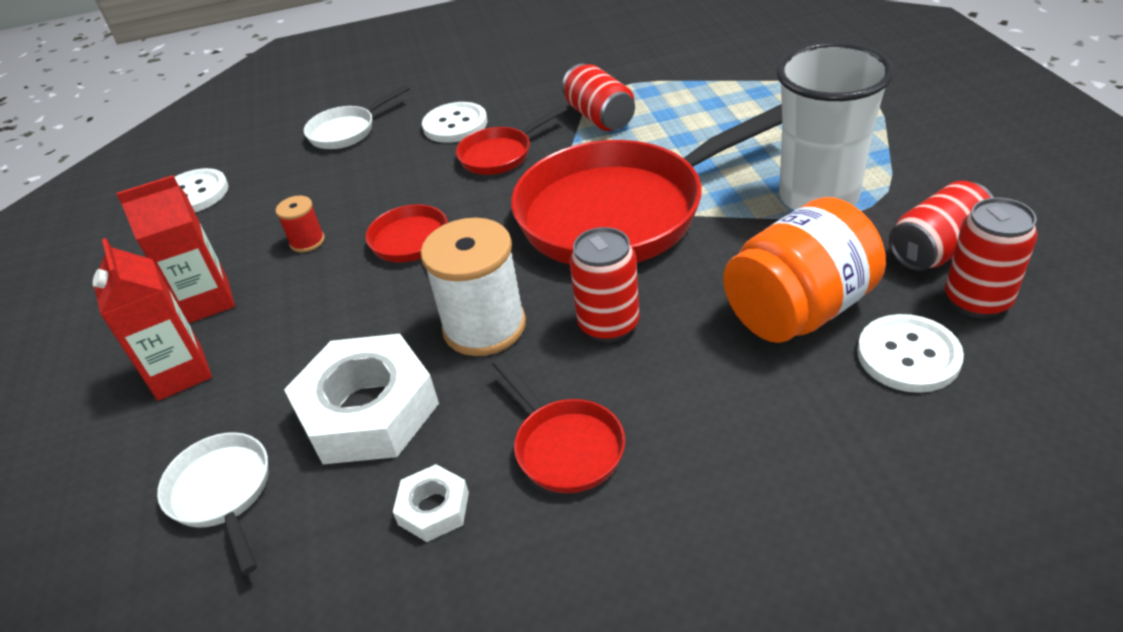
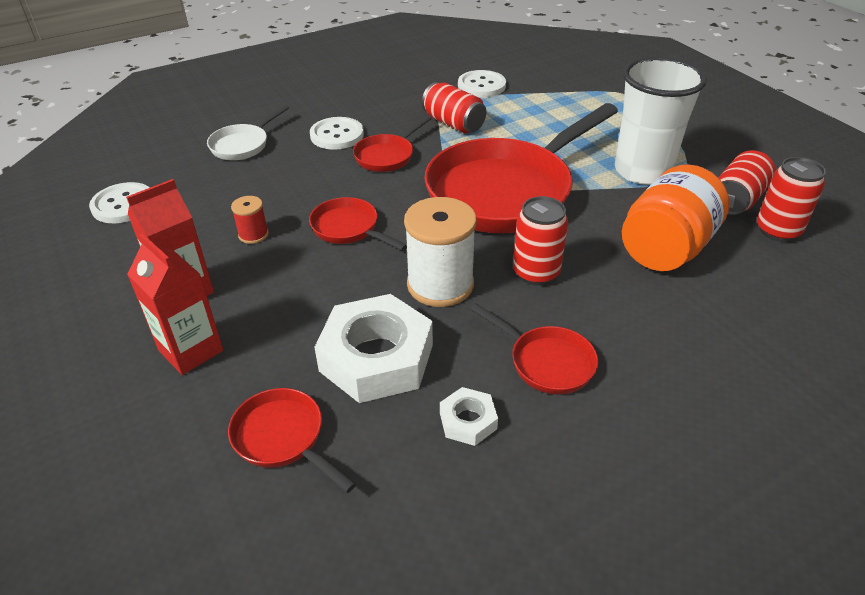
camera: 20 degrees left, 0 degrees up
(223, 494) = (283, 438): white pan -> red pan
(908, 355) = (751, 271): white button -> white button (481, 86)

